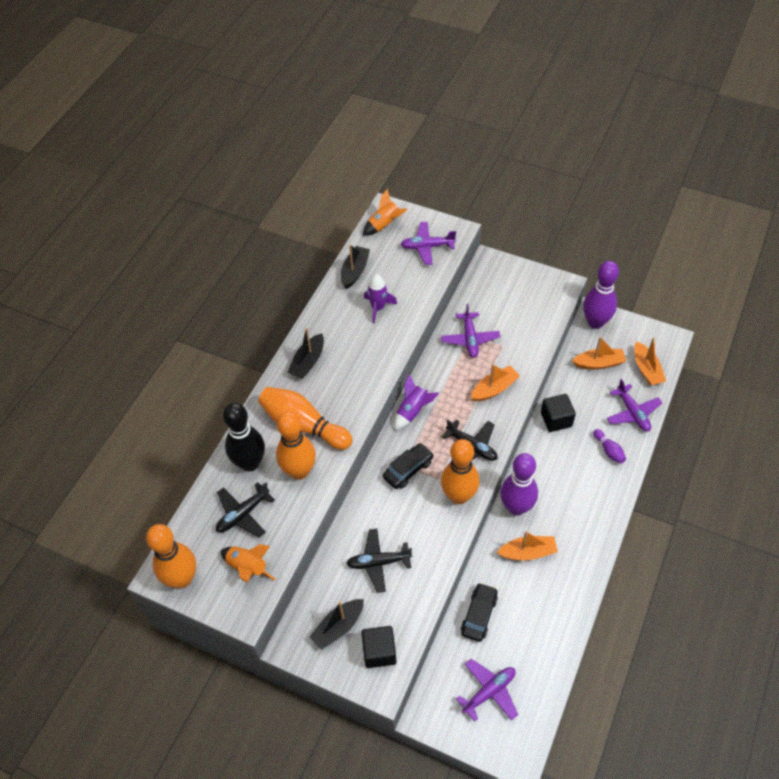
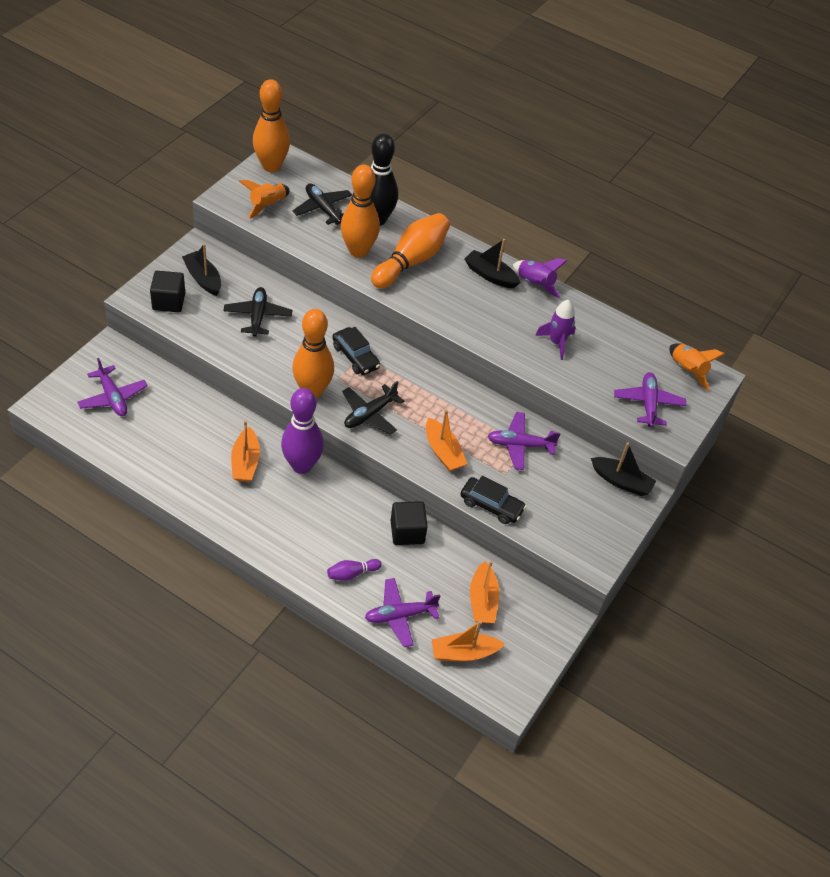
camera: 90 degrees right, 5 degrees down
(355, 271) = (614, 332): black boat -> black boat (621, 481)
(413, 411) = (428, 374): purple rocket -> purple rocket (535, 284)
(479, 615) = (191, 407): black car -> black car (491, 505)
(595, 322) = (550, 616): purple bowling pin -> none

